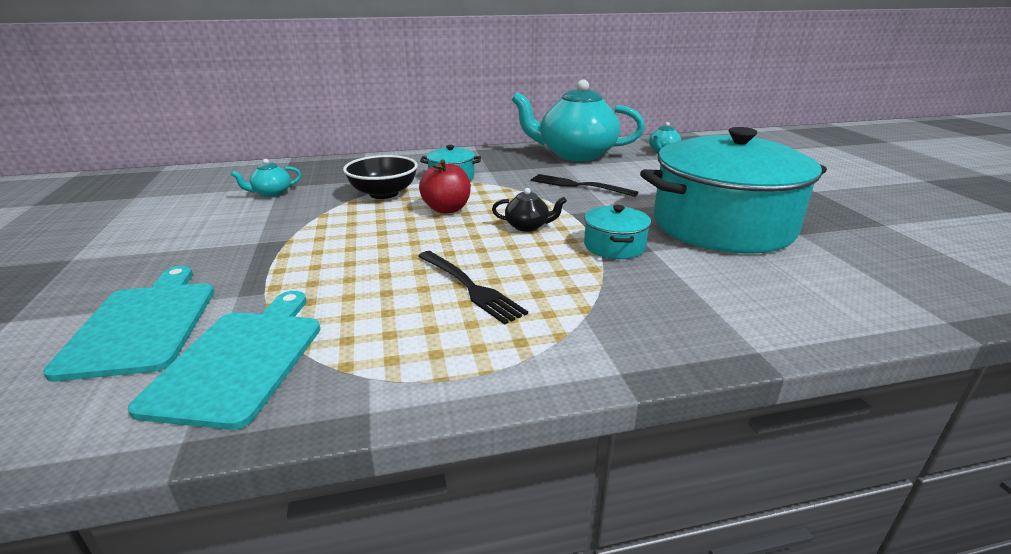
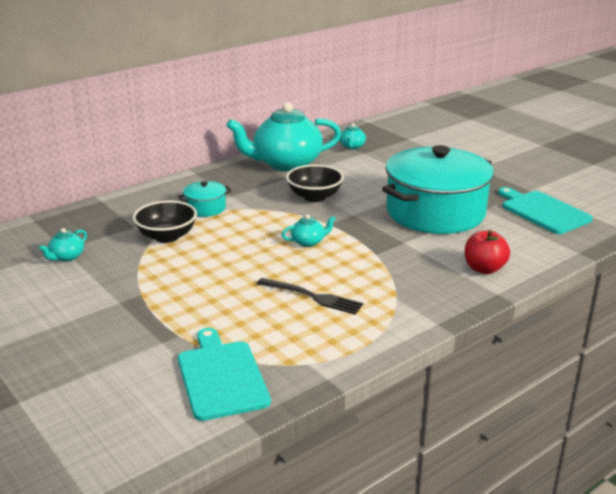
camera: 25 degrees left, 0 degrees up
(143, 324) = (124, 376): turquoise cutting board -> turquoise cutting board (543, 211)
(447, 209) = (234, 240): red apple -> red apple (484, 269)
(528, 226) = (308, 242): black teapot -> turquoise teapot
(578, 186) = (314, 197): black fork -> black bowl
(614, 246) = (378, 245): turquoise pot -> none

